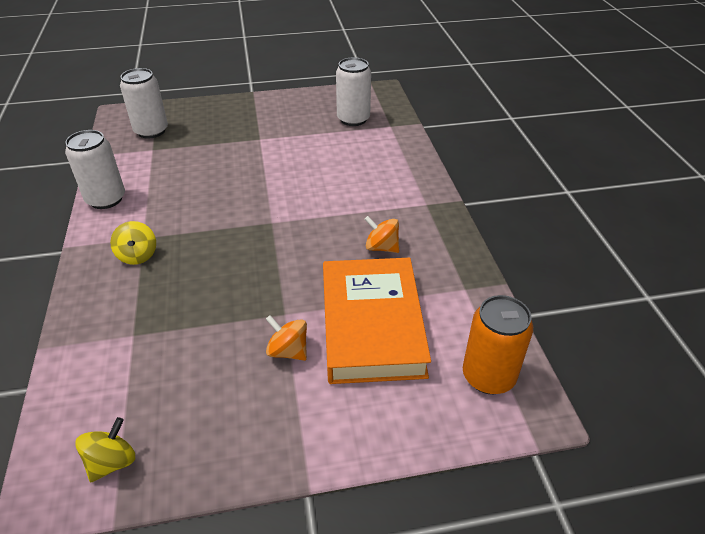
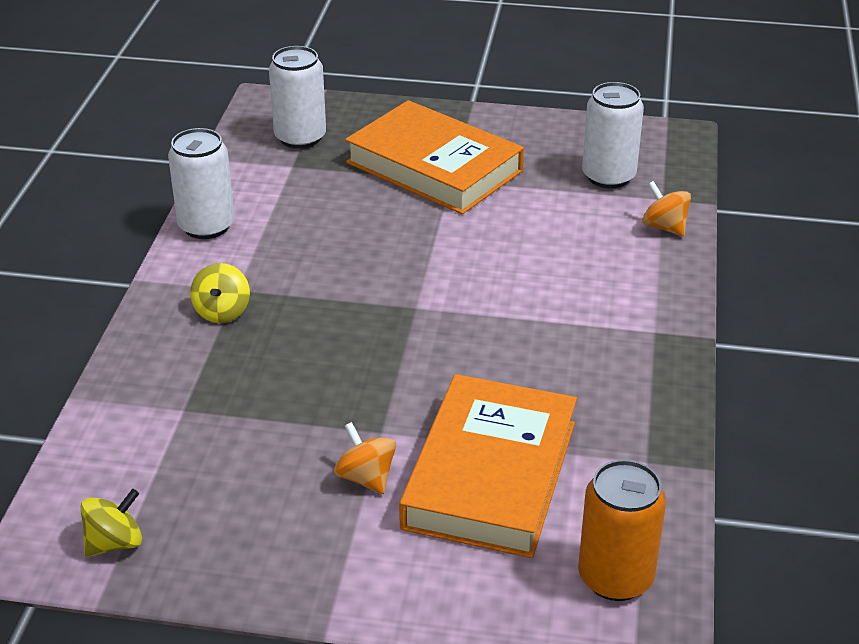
camera: 20 degrees right, 5 degrees down
(245, 133) = (434, 167): none -> orange book
(381, 247) = (555, 377): orange spinning top -> orange spinning top (664, 227)

